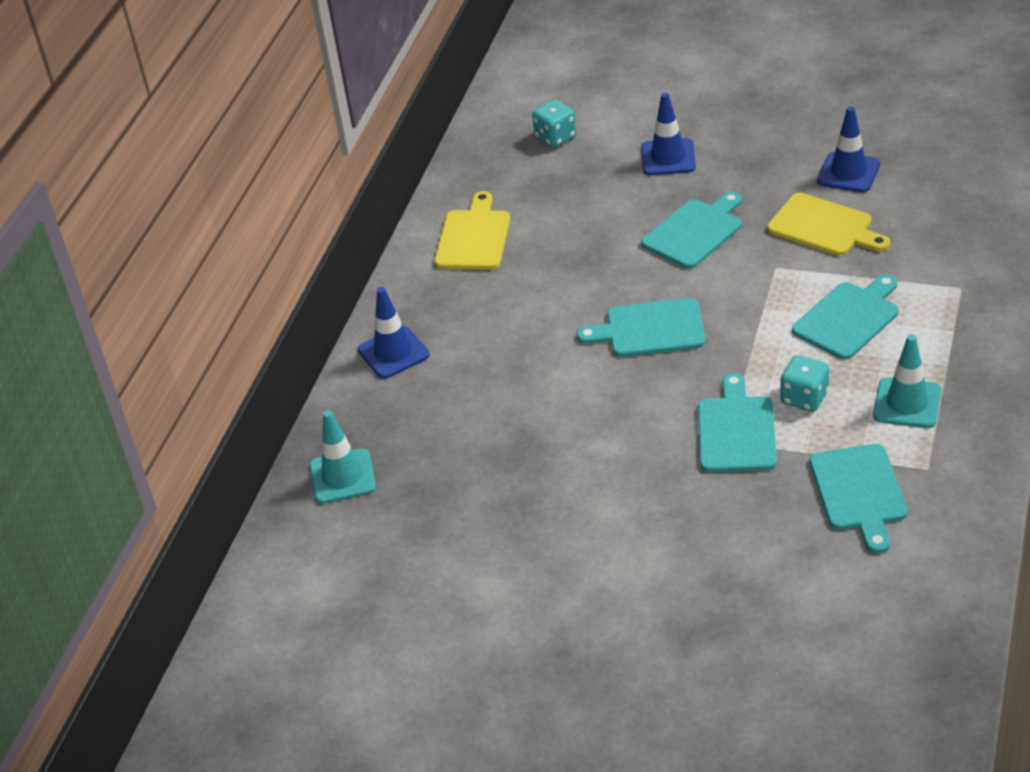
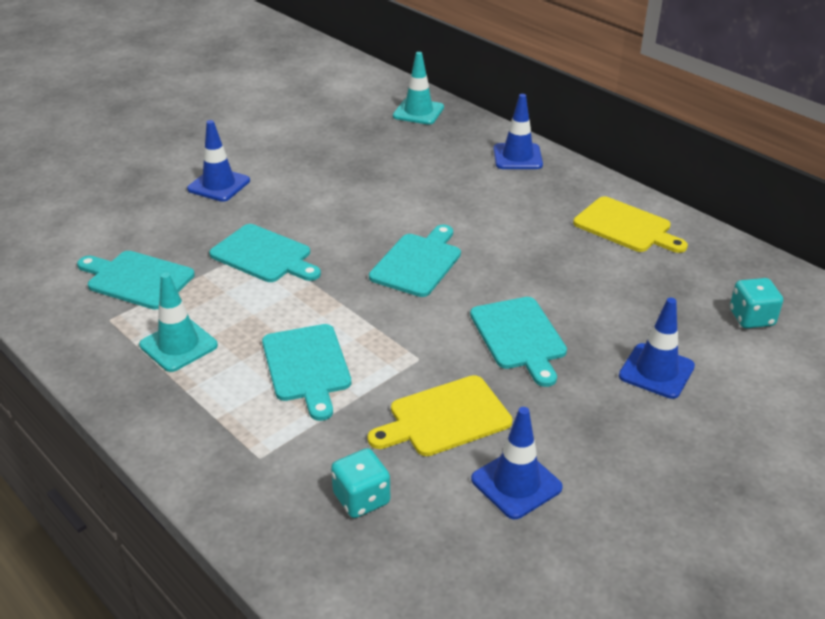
camera: 115 degrees right, 5 degrees down
(650, 545) = (219, 185): none -> blue traffic cone
(804, 398) = (253, 299): turquoise dice -> turquoise dice (361, 499)

